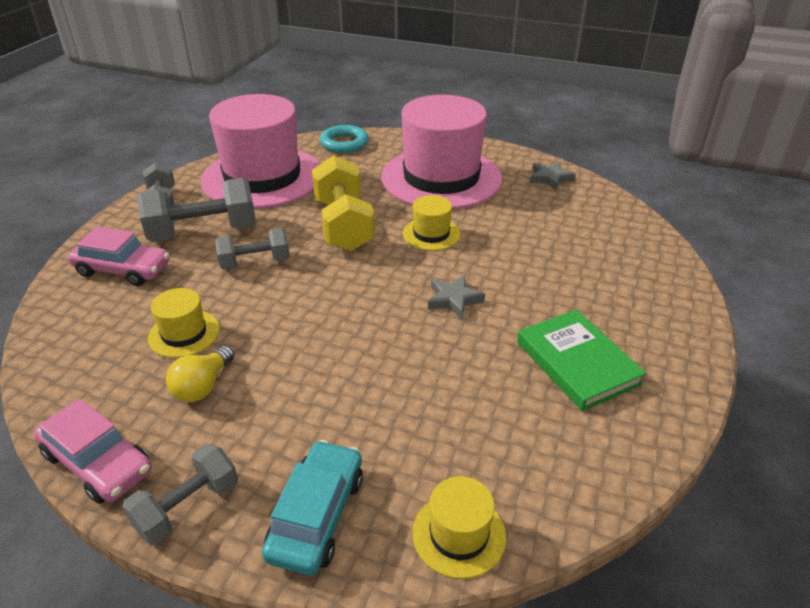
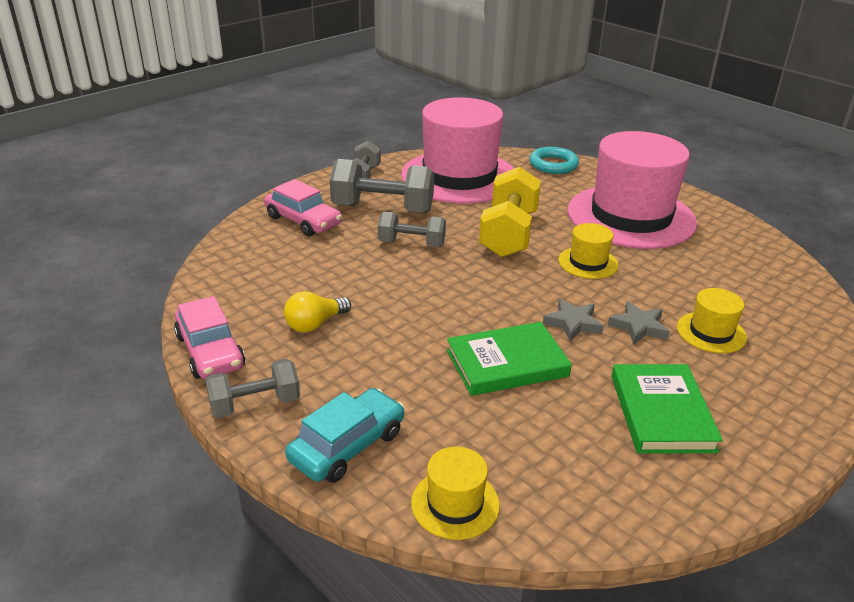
camera: 25 degrees right, 5 degrees down
(184, 333) = (323, 281): yellow hat -> yellow hat (711, 332)
(419, 362) = (507, 363): none -> green book
(550, 178) = (750, 244): grey star -> grey star (638, 327)

